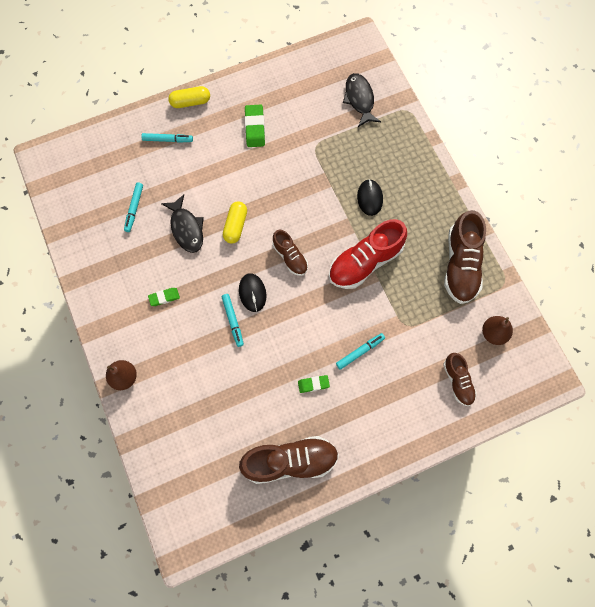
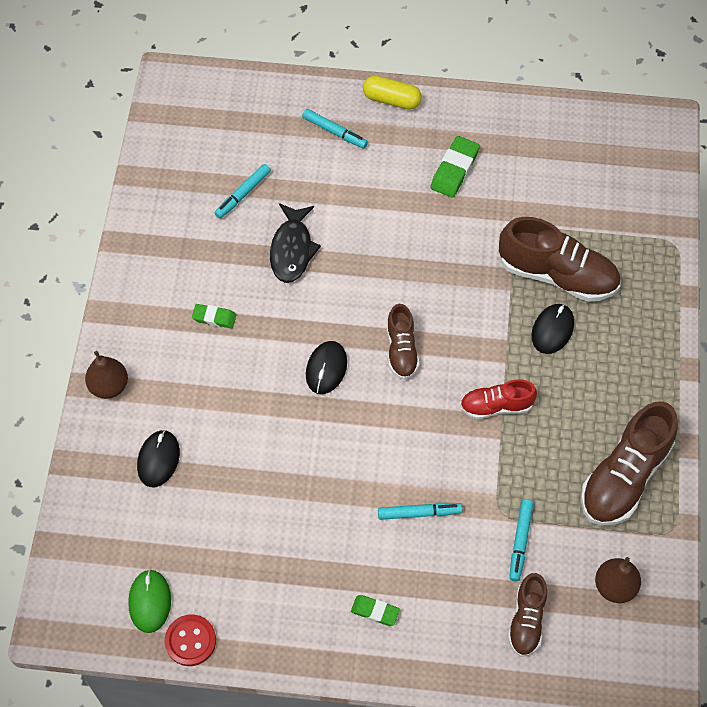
camera: 30 degrees right, 10 degrees down
(184, 407) = (158, 459): none -> black mouse
(233, 321) = (281, 389): turquoise marker -> turquoise marker (520, 542)
(233, 499) = (150, 601): none -> green mouse
(235, 226) = (355, 277): yellow capsule -> none
(273, 509) = (190, 641): none -> red button
(290, 461) = (247, 596): brown shoe -> brown shoe (557, 275)
(313, 384) = (334, 520): green eraser -> green eraser (375, 611)
(359, 99) = (617, 200): black fish -> none
(365, 262) = (496, 406): red shoe -> red shoe, size x0.57

